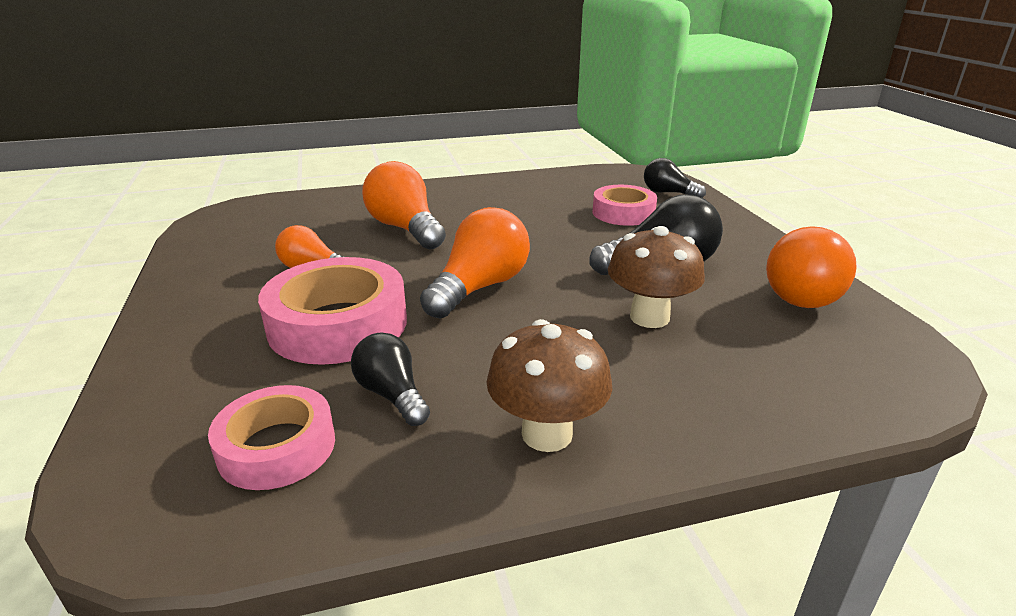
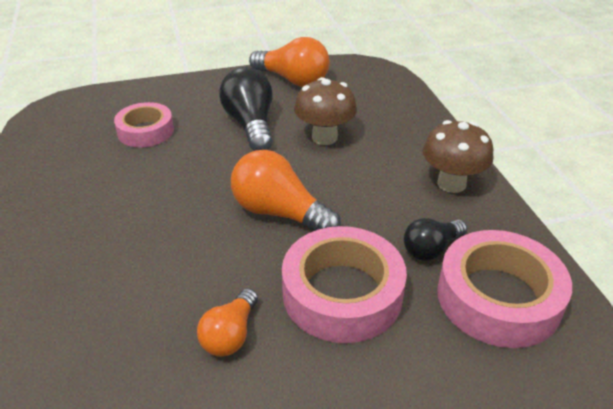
camera: 90 degrees left, 10 degrees up
(277, 447) = (498, 297): pink tape -> pink tape, size x1.58
(405, 229) = (140, 271): orange light bulb -> none
(668, 193) = (108, 104): black light bulb -> none

